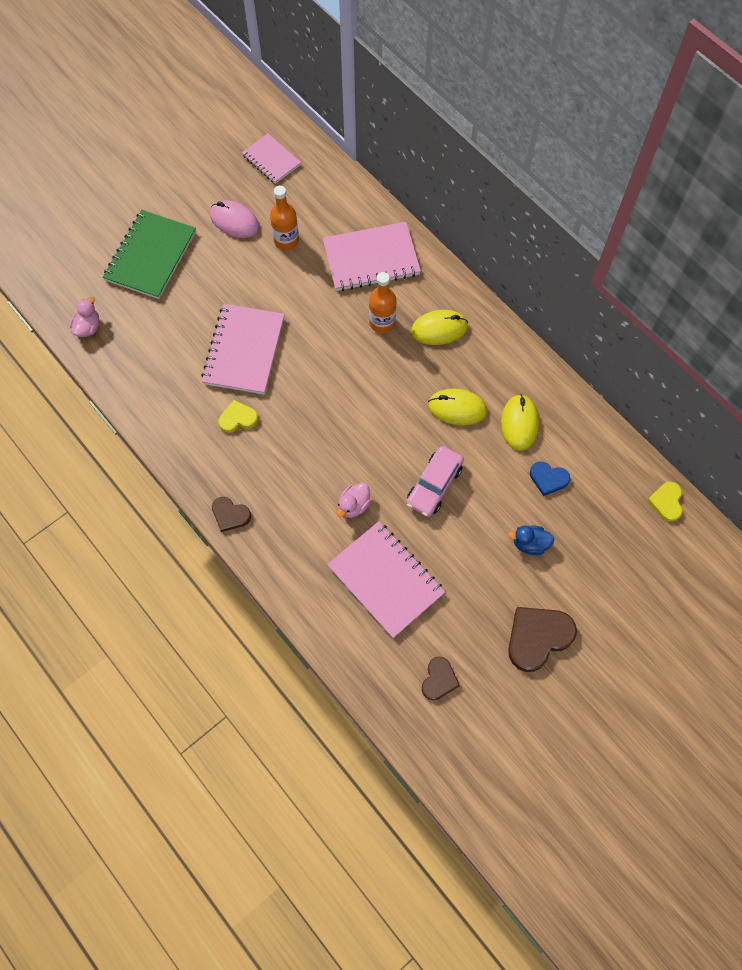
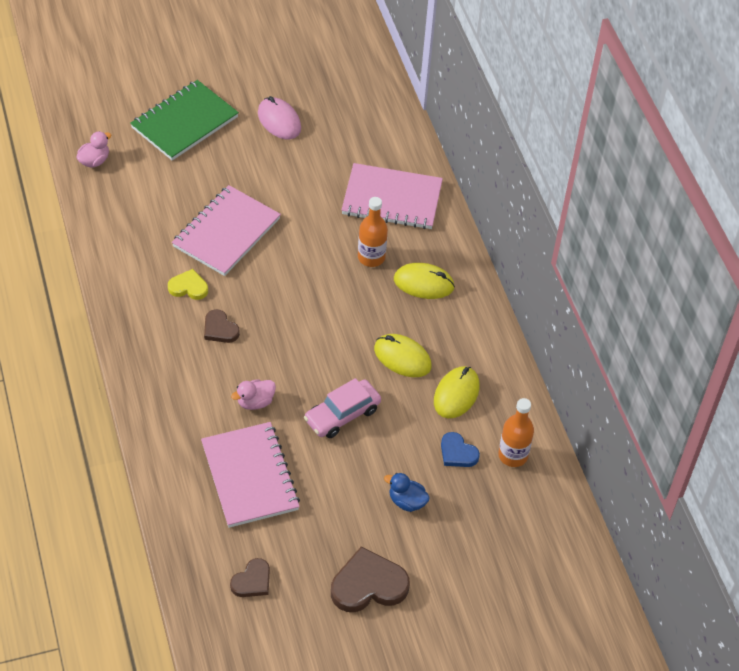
camera: 20 degrees right, 15 degrees down
(230, 515) = (136, 365): brown heart -> brown heart (220, 329)
(271, 160) = (343, 81): pink notebook -> none
(286, 240) = (319, 154): orange bottle -> orange bottle (513, 455)
(666, 502) = (565, 519): yellow heart -> none

